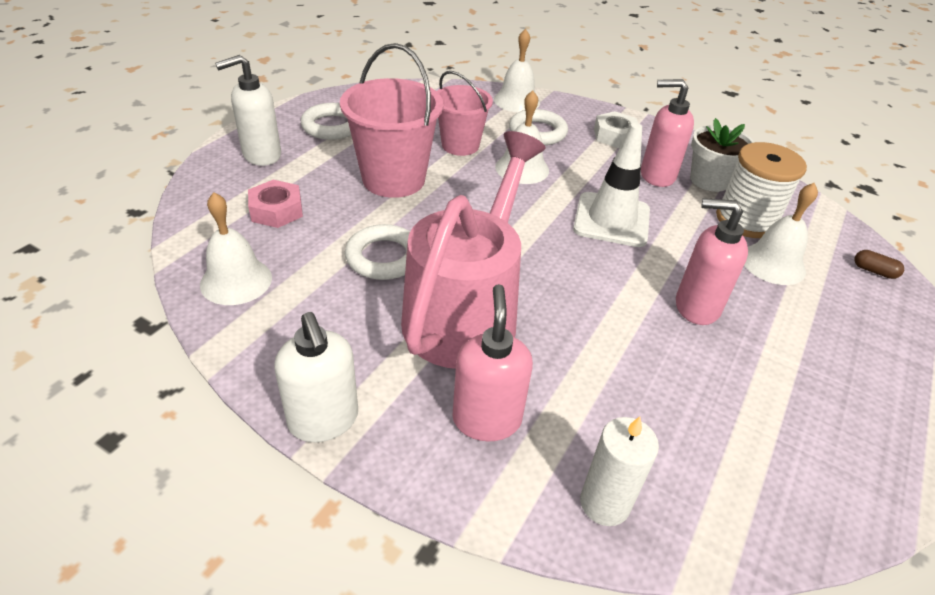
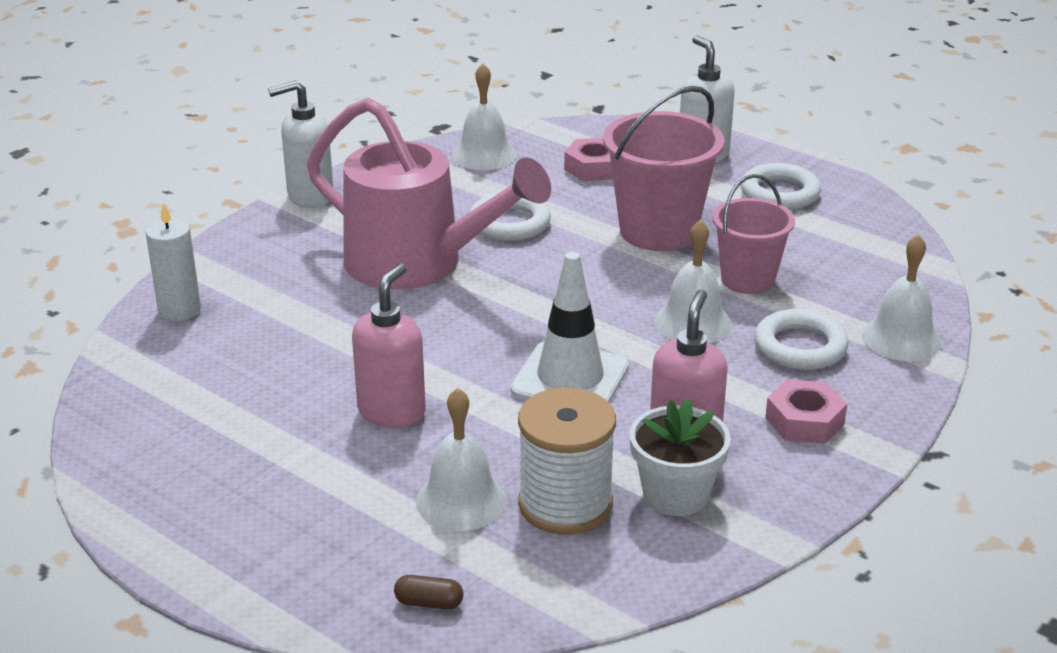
camera: 100 degrees right, 10 degrees down
(486, 419) = (283, 265): pink soap dispenser -> none
(615, 136) = (804, 421): white nut -> pink nut
(874, 271) = (429, 603): brown capsule -> brown capsule turned 60 degrees clockwise

